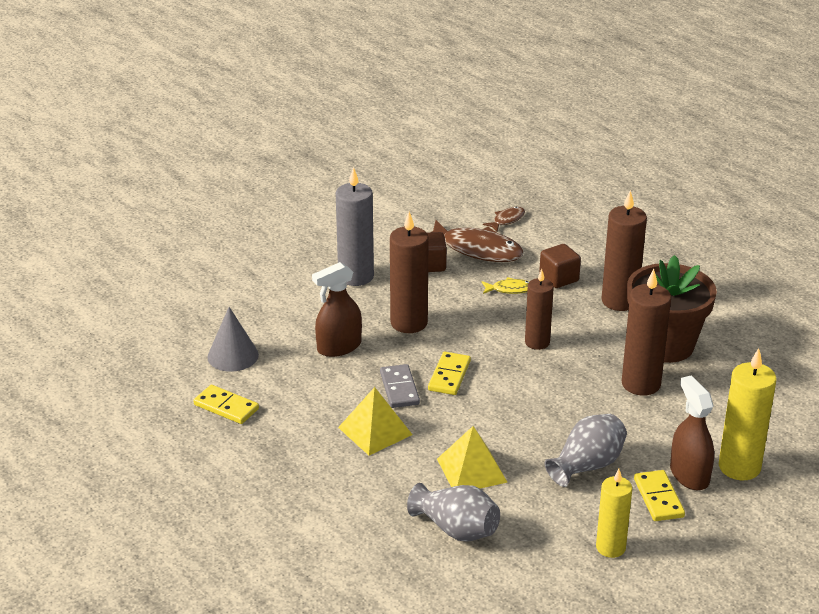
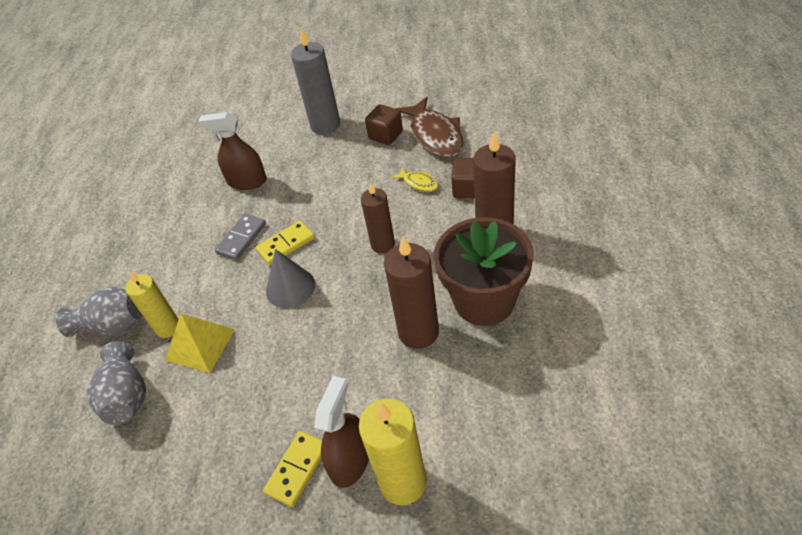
camera: 45 degrees right, 15 degrees up
(226, 407) = (129, 199): yellow domino -> none
(233, 356) = (180, 158): grey cone -> grey cone (290, 287)
(375, 431) = (184, 269): yellow pyramid -> none
(409, 323) = (313, 182): brown candle -> none
(507, 220) = (488, 116): brown fish -> none
(587, 465) = (282, 394): grey vase -> grey vase (113, 326)
(610, 547) = (202, 497): yellow candle -> yellow candle (168, 327)

